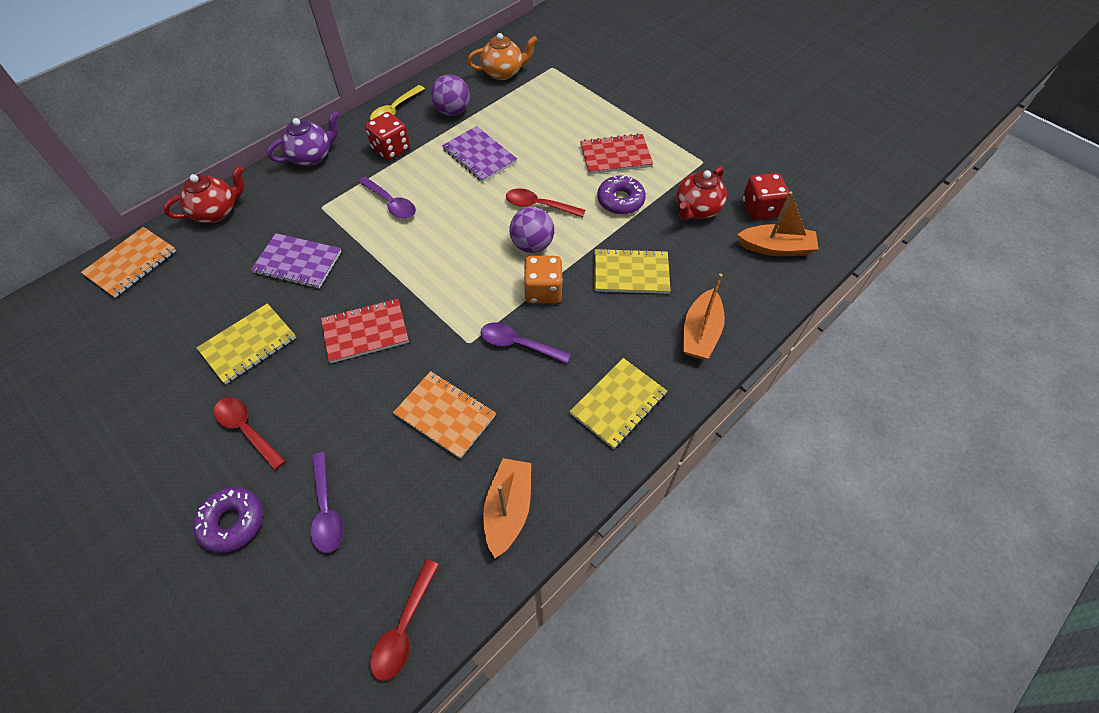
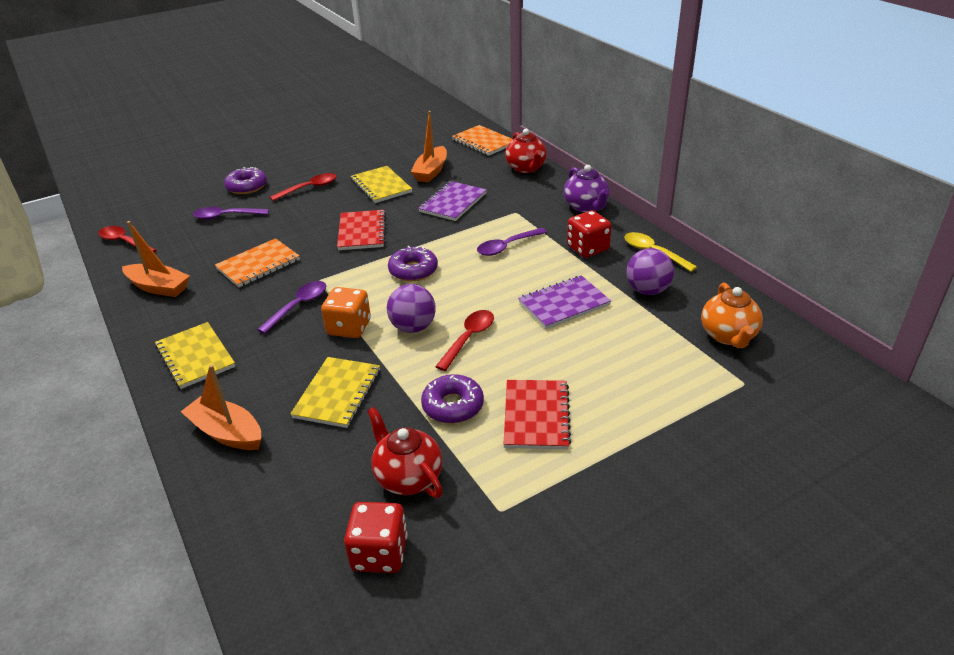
camera: 105 degrees right, 20 degrees down
(441, 266) = (413, 270): none -> purple donut
(776, 248) = (302, 547): orange boat -> orange boat (431, 171)

